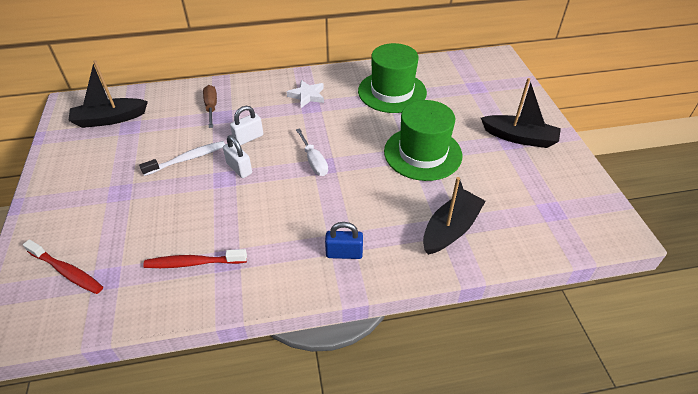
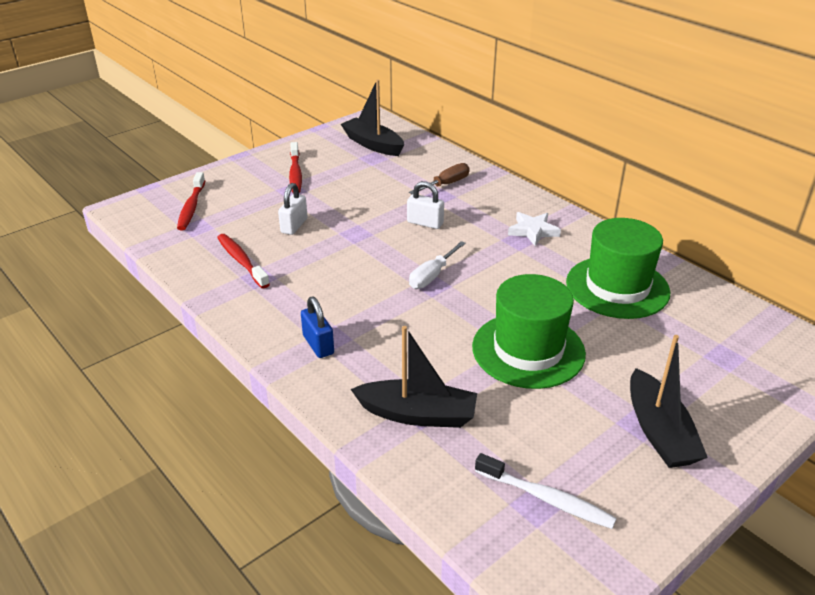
camera: 60 degrees right, 10 degrees down
(97, 180) = (295, 174): none -> red toothbrush
(187, 159) = (362, 203): white toothbrush -> white toothbrush (547, 499)
(239, 168) = (377, 235): white padlock -> white padlock (294, 226)

